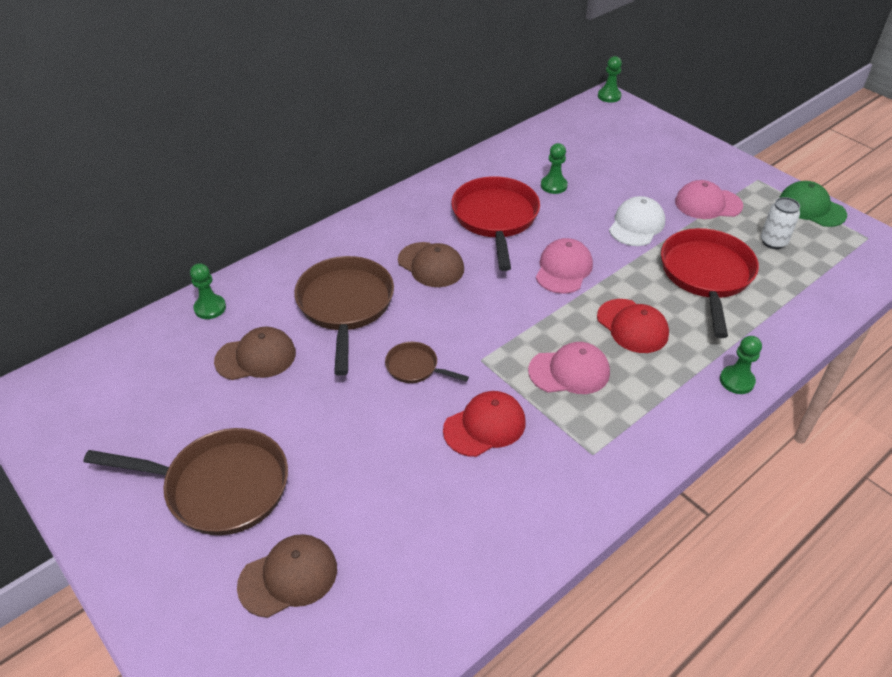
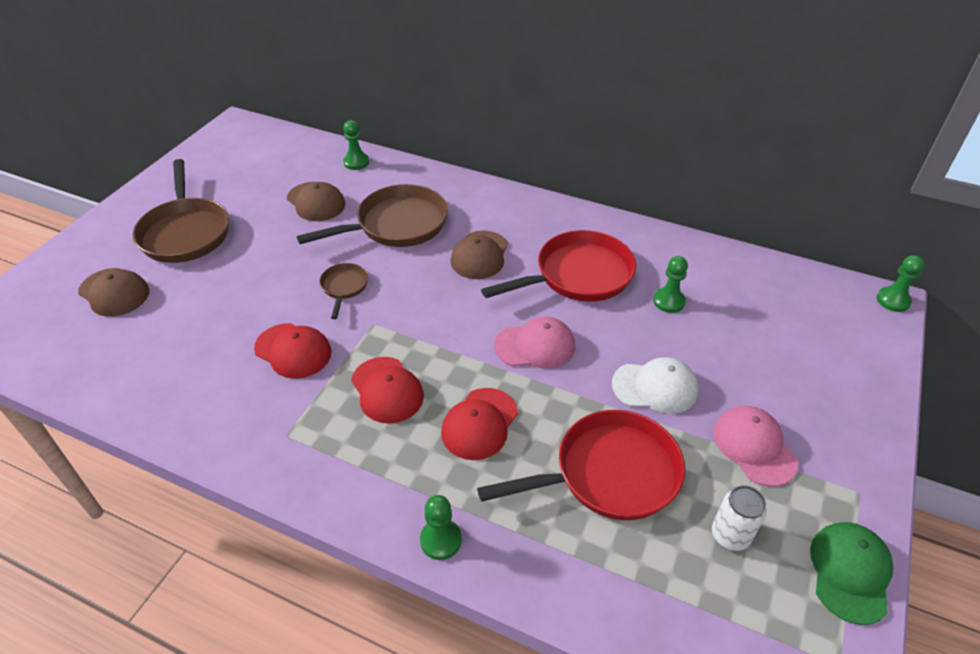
camera: 65 degrees right, 0 degrees up
(569, 371) = (387, 390): pink cap -> red cap

